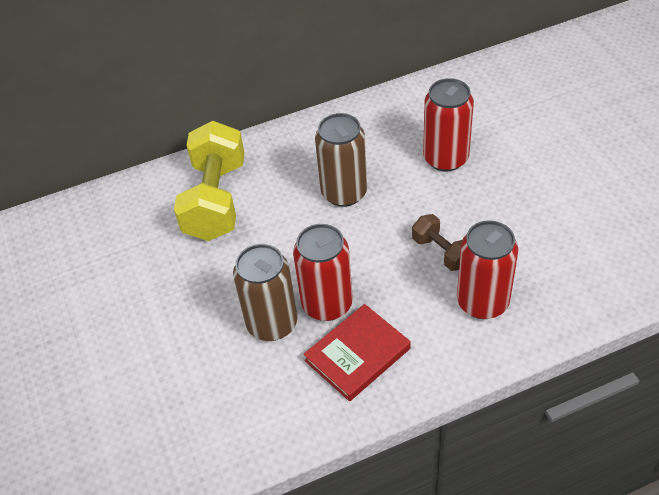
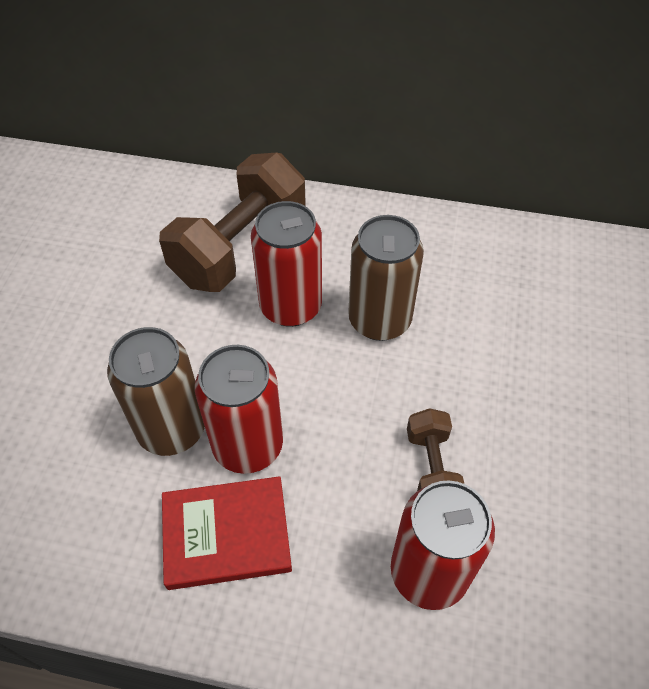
camera: 30 degrees right, 5 degrees up
(216, 200) = (240, 247): yellow dumbbell -> brown dumbbell
(445, 158) = (534, 349): red can -> red can (290, 306)

